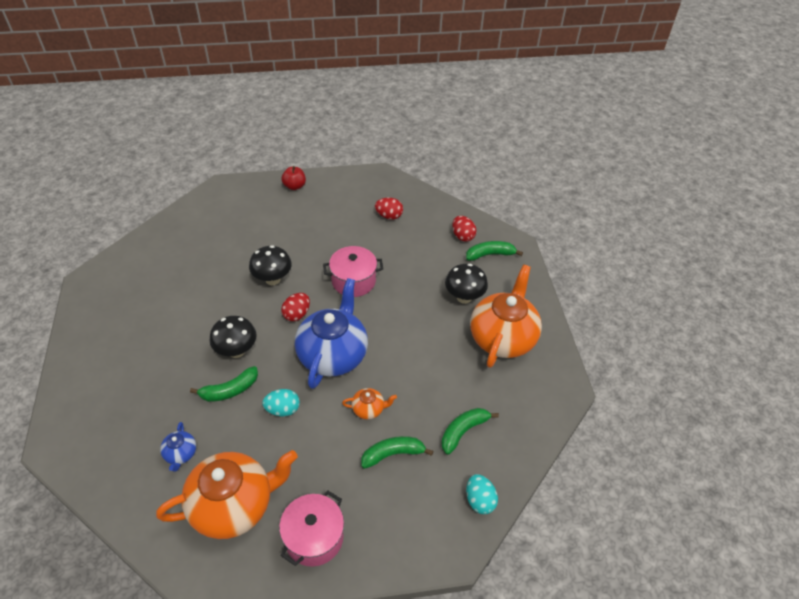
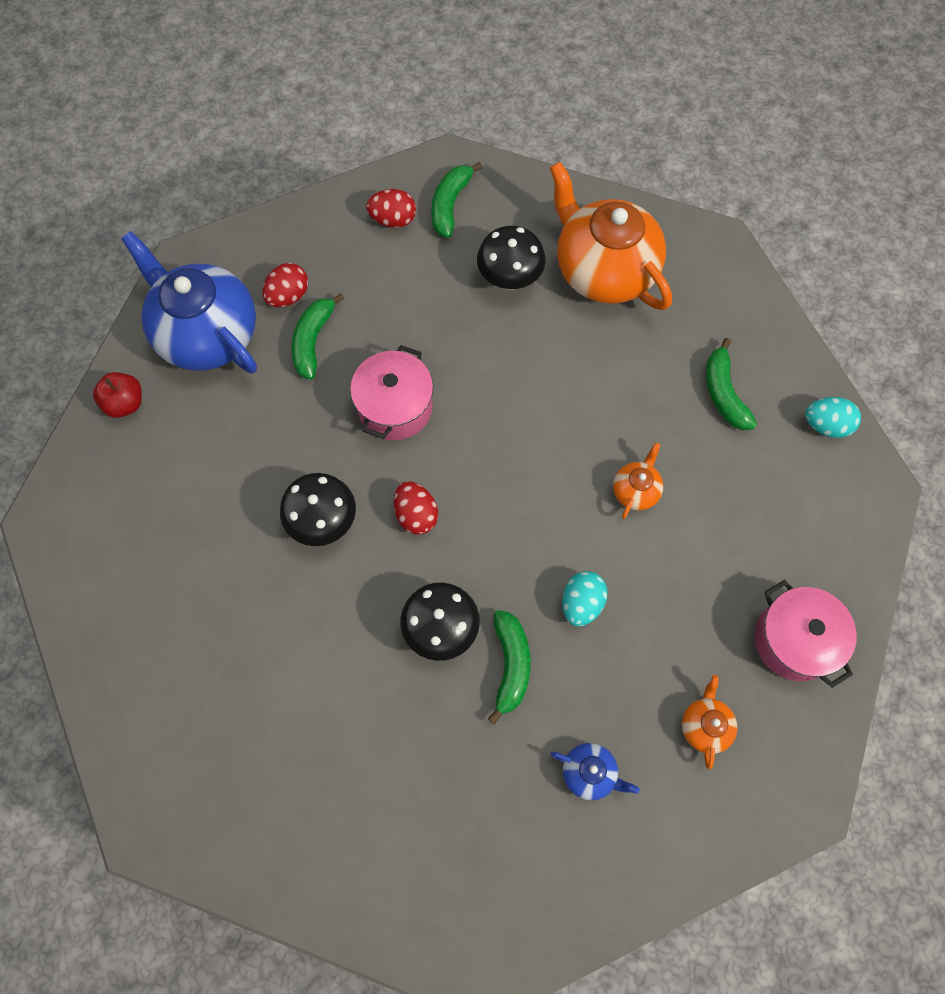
camera: 60 degrees left, 20 degrees up
(234, 505) = (705, 726): orange teapot -> orange teapot, size x0.43
(333, 354) = (519, 496): blue teapot -> blue teapot (207, 334)
(393, 454) = (718, 492): green banana -> green banana (313, 341)

